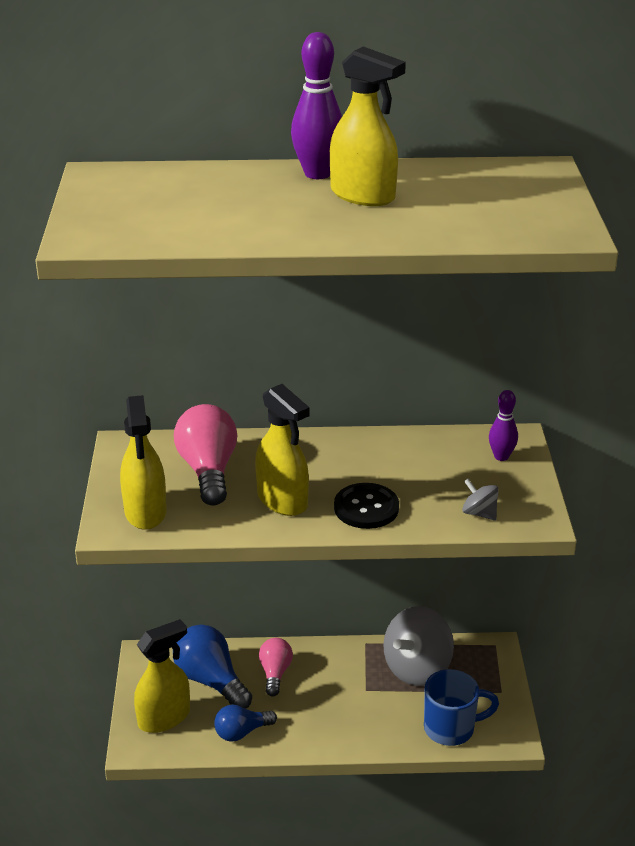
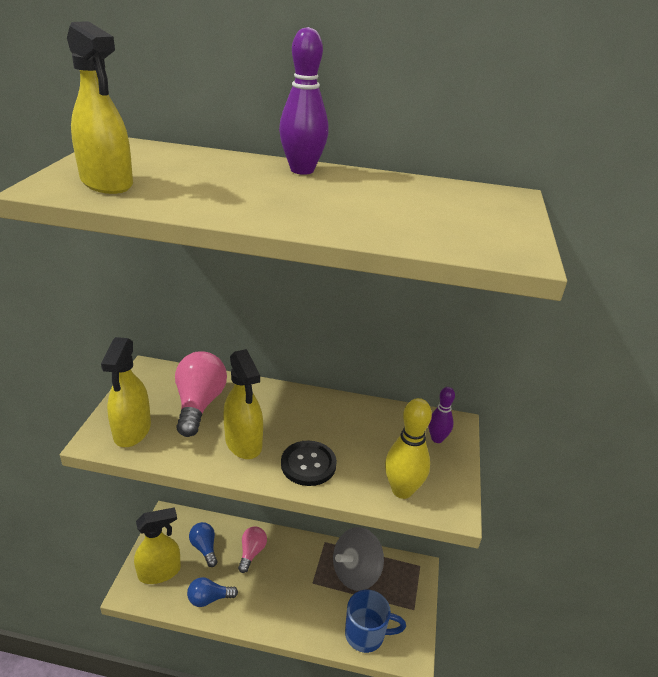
camera: 10 degrees right, 0 degrees up
(211, 680) = (204, 548): blue light bulb -> blue light bulb, size x0.61
(363, 195) = (330, 192): yellow spray bottle -> yellow spray bottle (107, 183)
(479, 513) = (402, 490): grey spinning top -> yellow bowling pin

